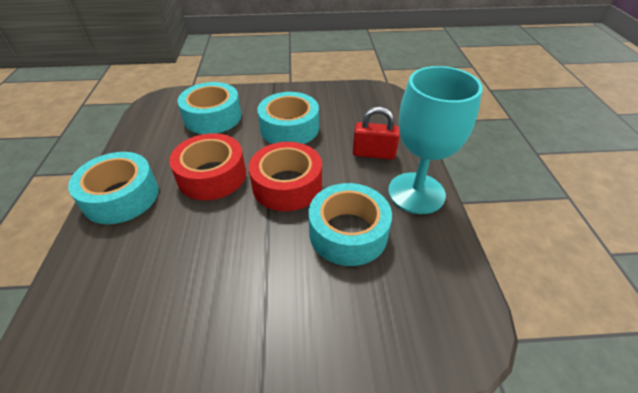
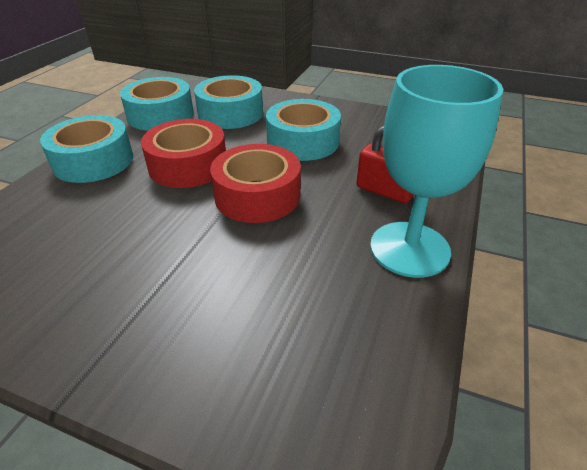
camera: 25 degrees right, 5 degrees down
(348, 233) = (289, 265): turquoise tape -> turquoise tape (160, 115)

